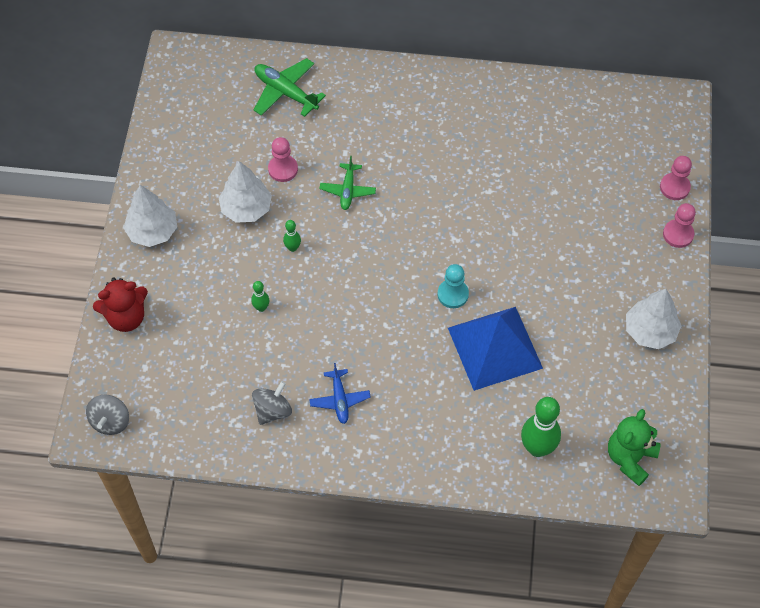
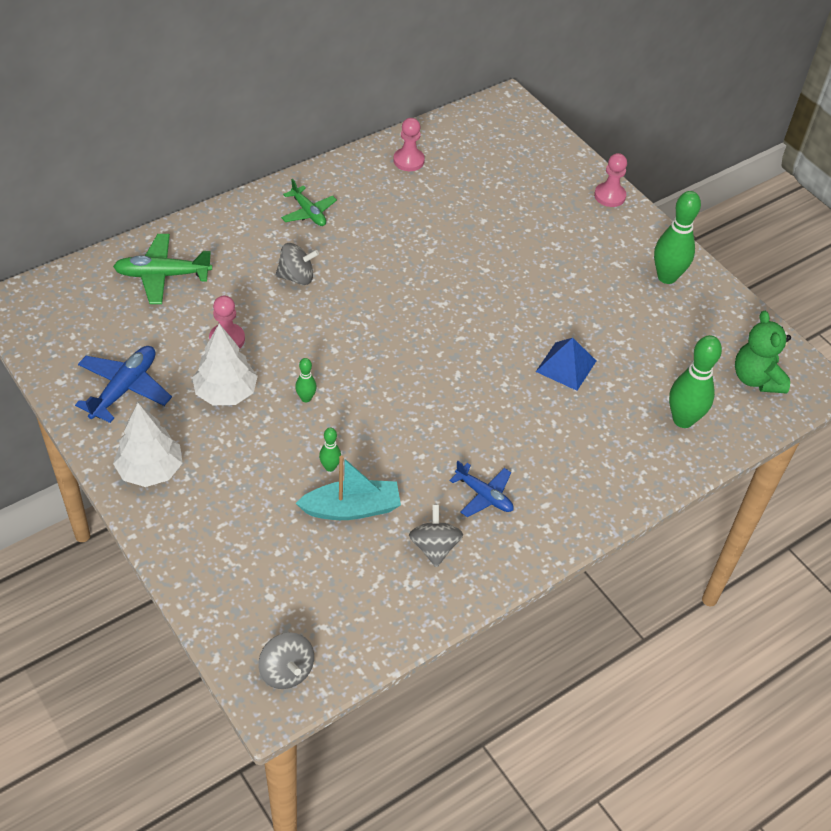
camera: 45 degrees left, 10 degrees down
(126, 317) = (203, 564): red teddy bear -> none
(188, 163) = (124, 389): none -> blue plane
(247, 346) = (351, 508): none -> turquoise boat
(347, 190) = (307, 321): green plane -> green plane (308, 212)
(373, 151) = (296, 277): none -> grey spinning top
(453, 294) = (487, 347): turquoise pawn -> none
(494, 347) = (566, 366): blue pyramid -> blue pyramid, size x0.56
(650, 331) = (667, 277): white tree -> green bowling pin
(674, 187) = (570, 164): pink pawn -> pink pawn (408, 161)

